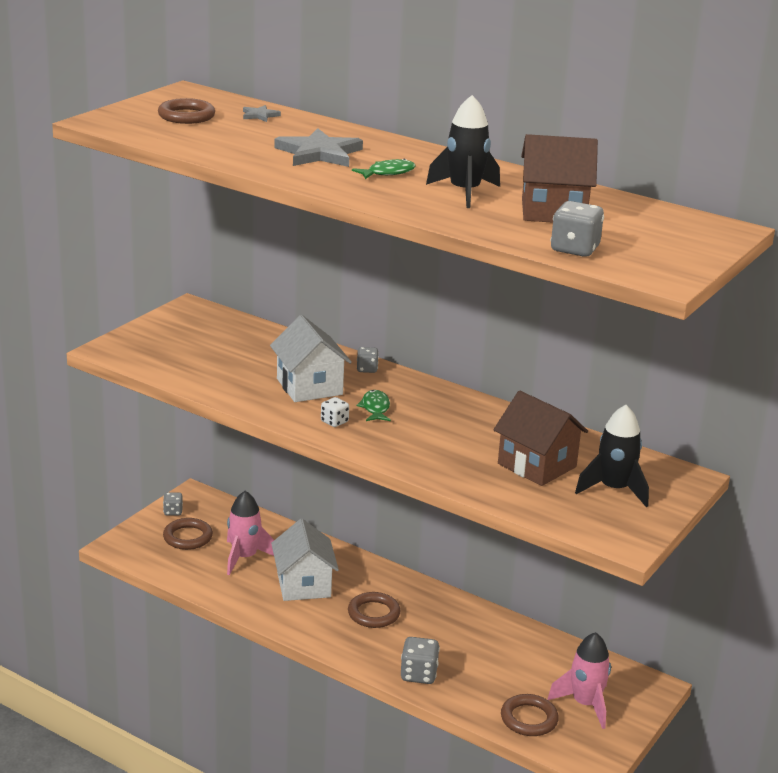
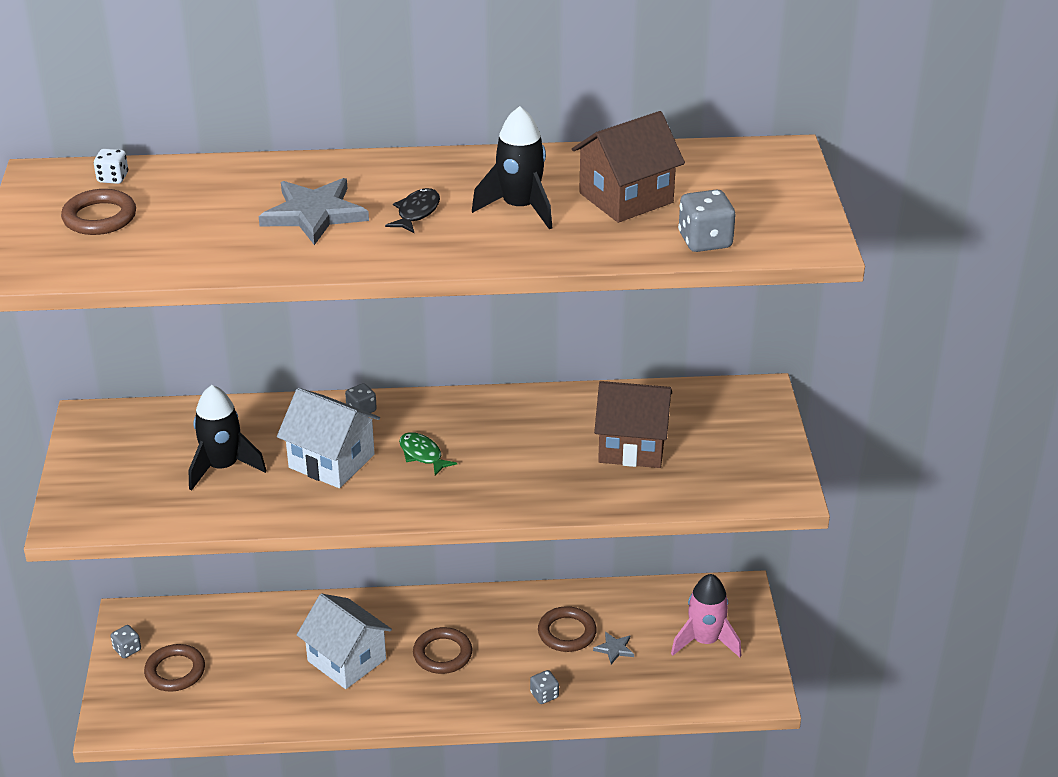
camera: 35 degrees left, 10 degrees up
(244, 557) = (258, 662): pink rocket -> none
(260, 115) = (176, 182): grey star -> grey star (614, 649)
(334, 422) = (404, 492): white dice -> white dice (113, 178)
(388, 173) = (416, 212): green fish -> black fish
(418, 674) = (544, 695): grey dice -> grey dice, size x0.61
(529, 719) = (675, 684): brown ring -> brown ring (567, 632)
(614, 489) = (719, 439): black rocket -> black rocket (223, 467)

